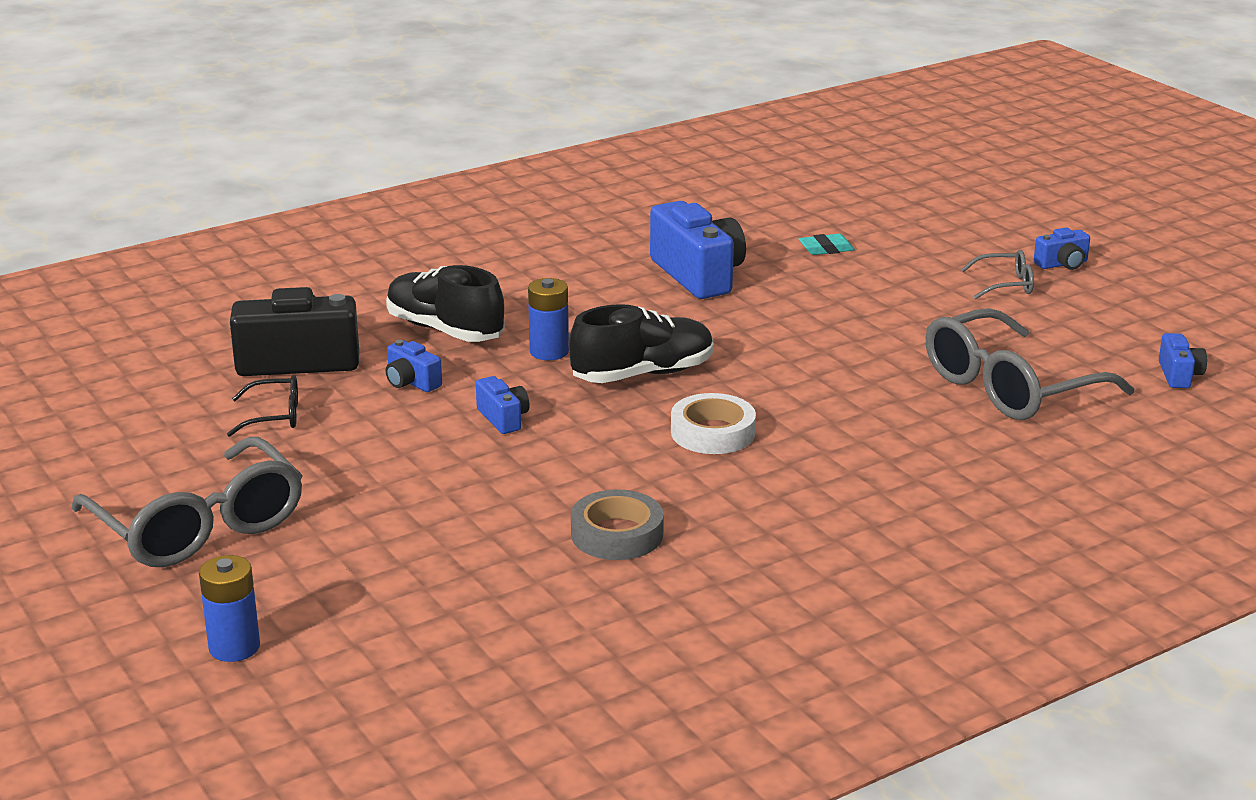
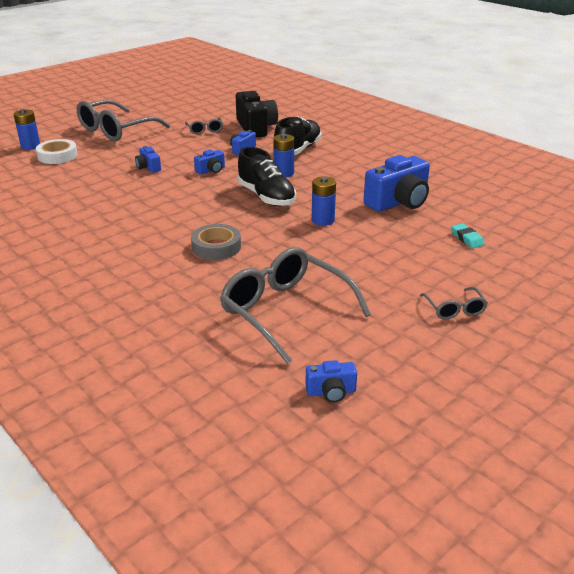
camera: 80 degrees right, 5 degrees up
(274, 416) = (205, 130): black glasses -> grey glasses
(617, 534) = (103, 203): grey tape -> grey tape (216, 247)
(712, 432) = (205, 218): white tape -> white tape (57, 156)
(745, 337) = (323, 220): none -> blue battery
(1062, 264) = (512, 336): blue camera -> blue camera (148, 167)

